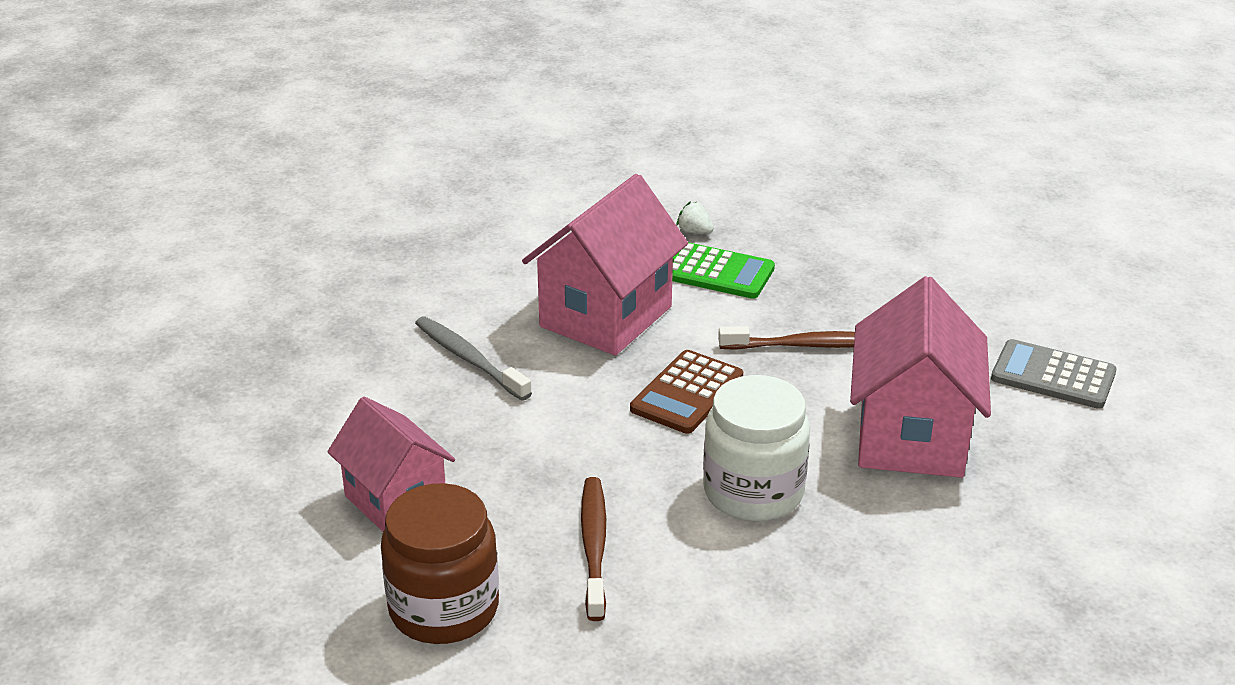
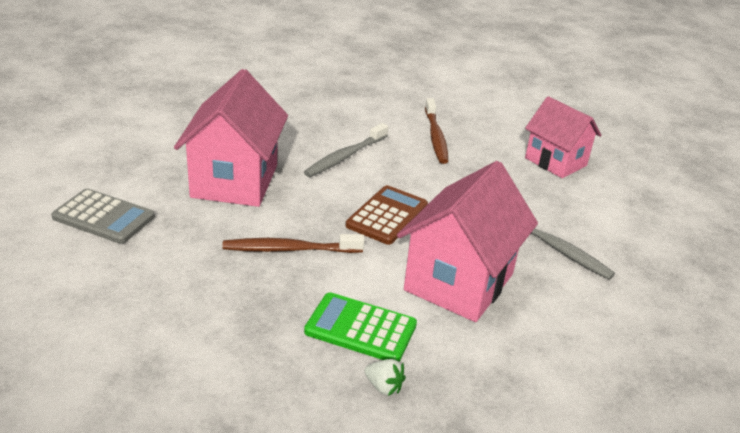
camera: 175 degrees right, 0 degrees up
(444, 608) = (504, 117): brown jar -> none
(753, 492) = (345, 156): white jar -> grey toothbrush

